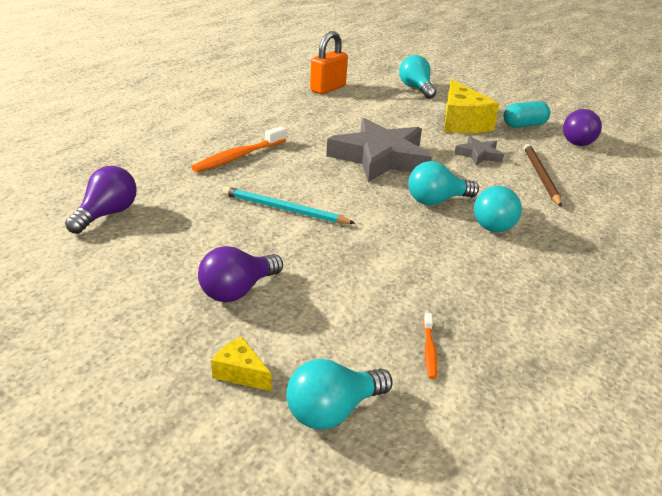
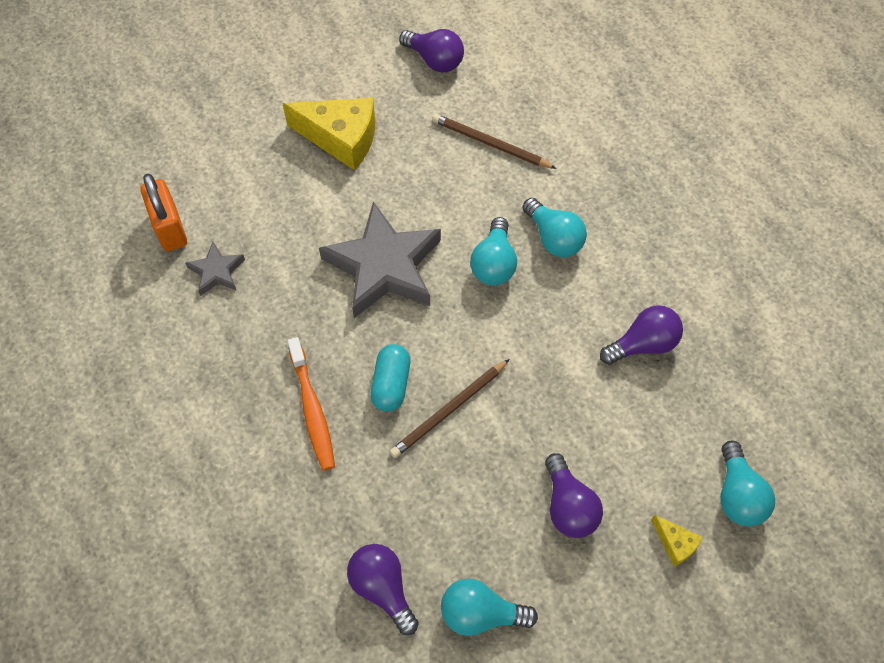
camera: 60 degrees left, 30 degrees up
(240, 373) = (675, 543): yellow cheese -> yellow cheese turned 105 degrees counterclockwise
(284, 209) = (449, 410): turquoise pencil -> brown pencil
(416, 88) = (224, 130): turquoise light bulb -> turquoise light bulb (480, 613)
(429, 351) = (700, 395): orange toothbrush -> none
(447, 297) = (643, 344): none -> purple light bulb
(478, 155) = (422, 169): grey star -> grey star (216, 271)
(524, 125) = (378, 83): turquoise capsule -> turquoise capsule (391, 384)

